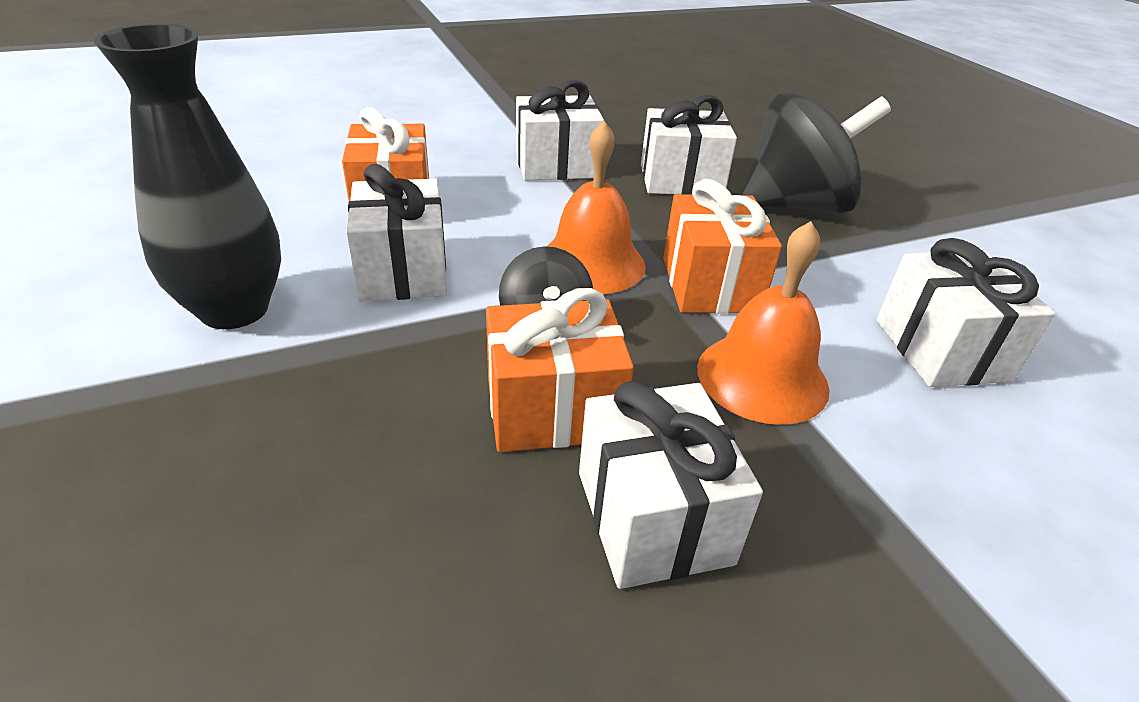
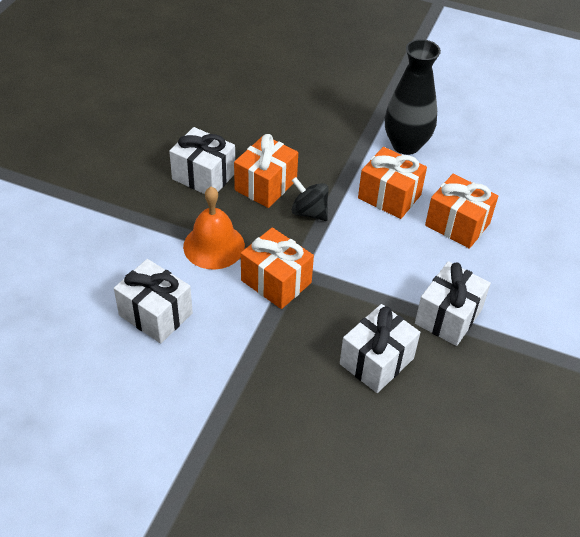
camera: 135 degrees right, 10 degrees up
(403, 271) = (389, 196): white gift -> orange gift
(591, 263) = (335, 256): orange bell -> none
(795, 205) = (296, 389): black spinning top -> none

